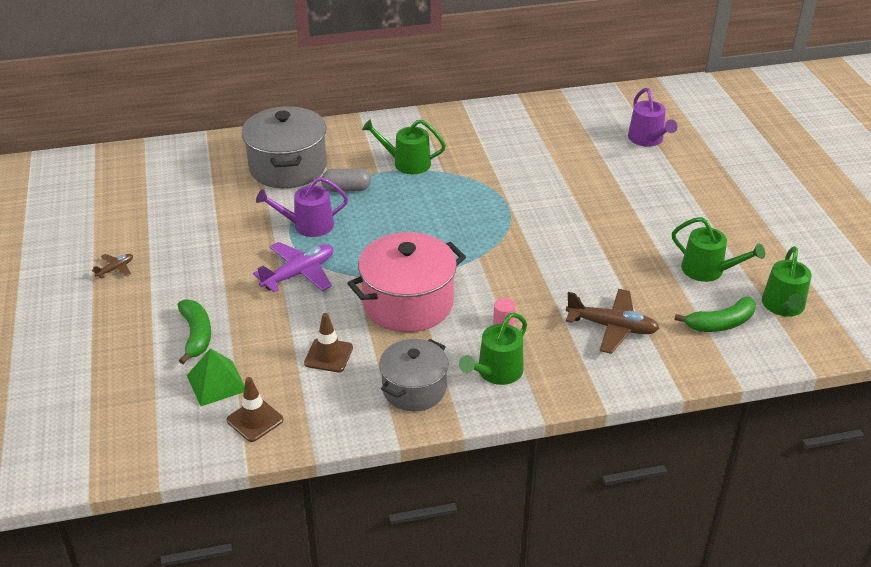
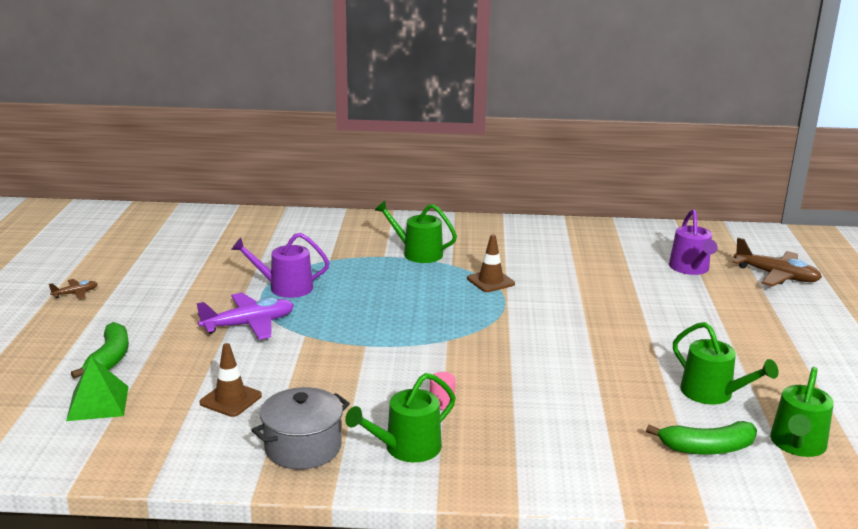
camera: 15 degrees right, 15 degrees down
(255, 420) = (111, 444): brown traffic cone -> brown traffic cone (490, 281)
(288, 167) = (297, 240): grey pot -> none
(346, 189) = (343, 265): grey capsule -> none
(408, 303) = (346, 368): pink pot -> none
(612, 327) = (568, 429): brown plane -> brown plane (776, 276)

